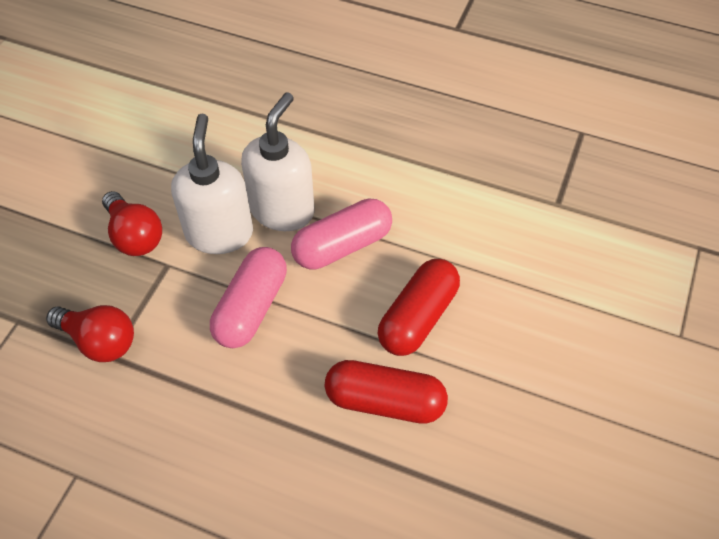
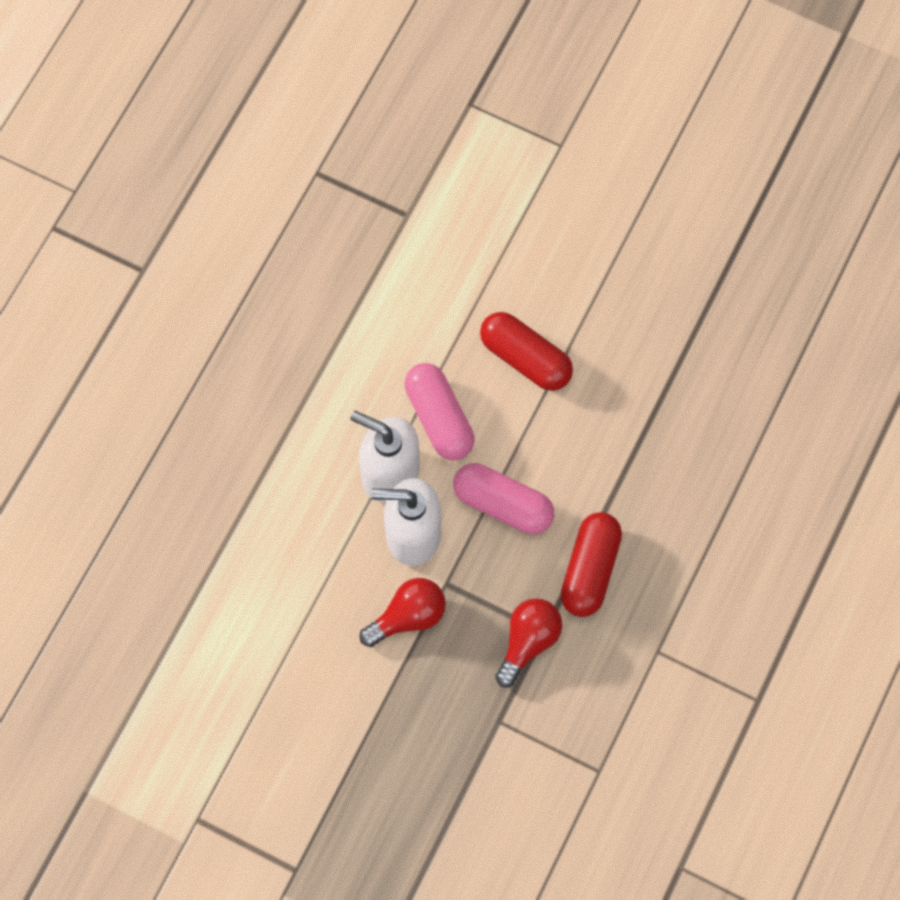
camera: 85 degrees left, 15 degrees up
(385, 401) = (607, 395): red capsule -> red capsule (590, 570)

